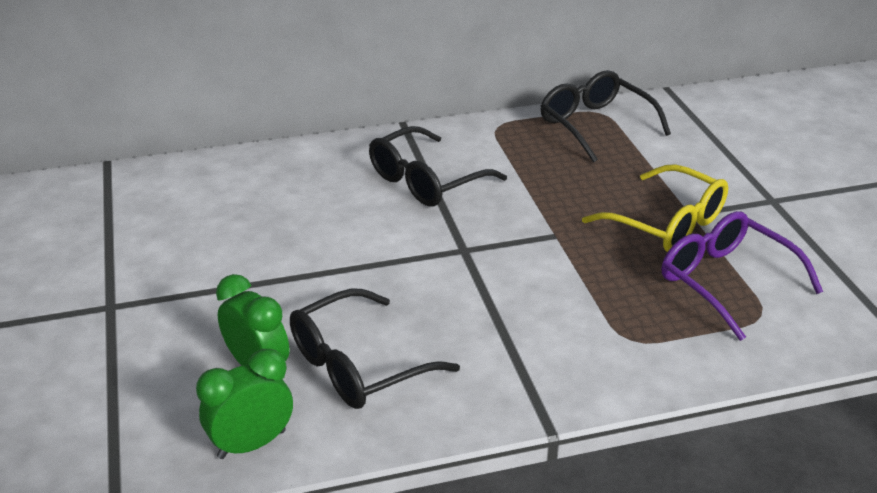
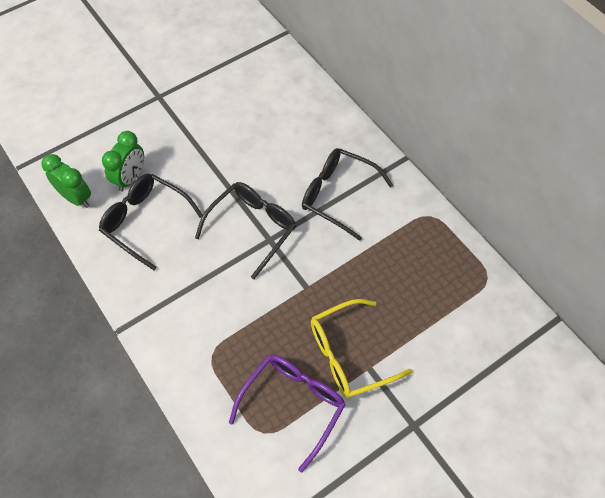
camera: 70 degrees right, 25 degrees up
(595, 125) = (465, 279): black glasses -> black glasses (252, 228)
(667, 224) = (349, 355): yellow glasses -> yellow glasses turned 45 degrees clockwise

